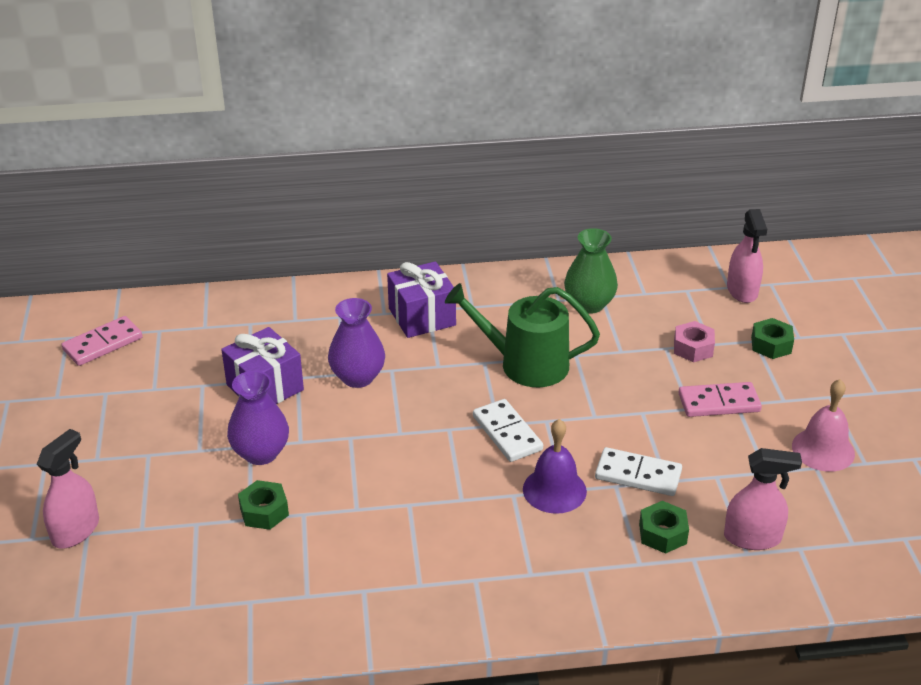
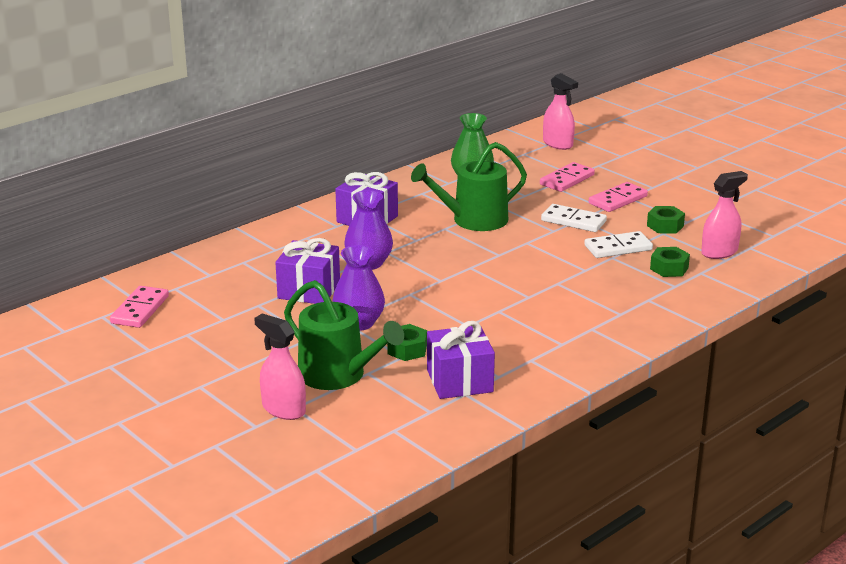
camera: 35 degrees left, 10 degrees down
(76, 530) = (283, 409): pink spray bottle -> pink spray bottle turned 45 degrees counterclockwise
(167, 512) = (338, 375): none -> green watering can
(263, 581) = (459, 381): none -> purple gift
(507, 433) = (511, 256): white domino -> white domino (573, 221)
(554, 490) = (579, 272): purple bell -> none
(693, 348) = (567, 180): pink nut -> pink domino
(771, 345) = (610, 164): green nut -> green nut (665, 226)
(823, 449) = (704, 201): pink bell -> none

